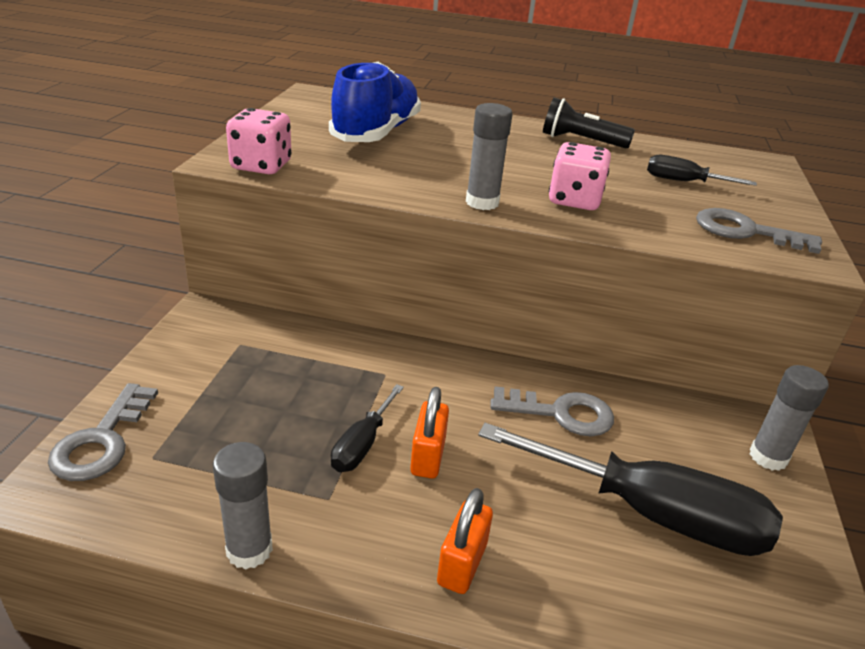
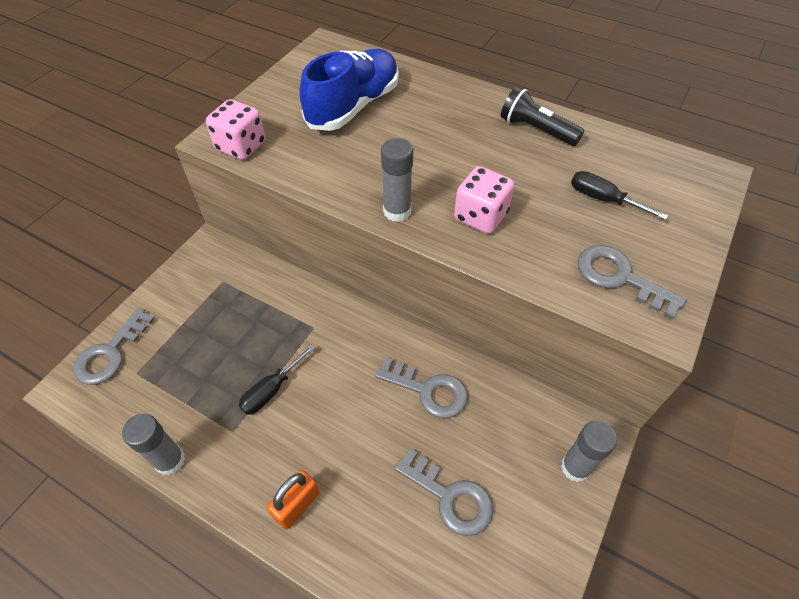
camera: 20 degrees right, 20 degrees up
(428, 457) = (312, 410): orange padlock -> none
(651, 514) = (450, 497): black screwdriver -> grey key

